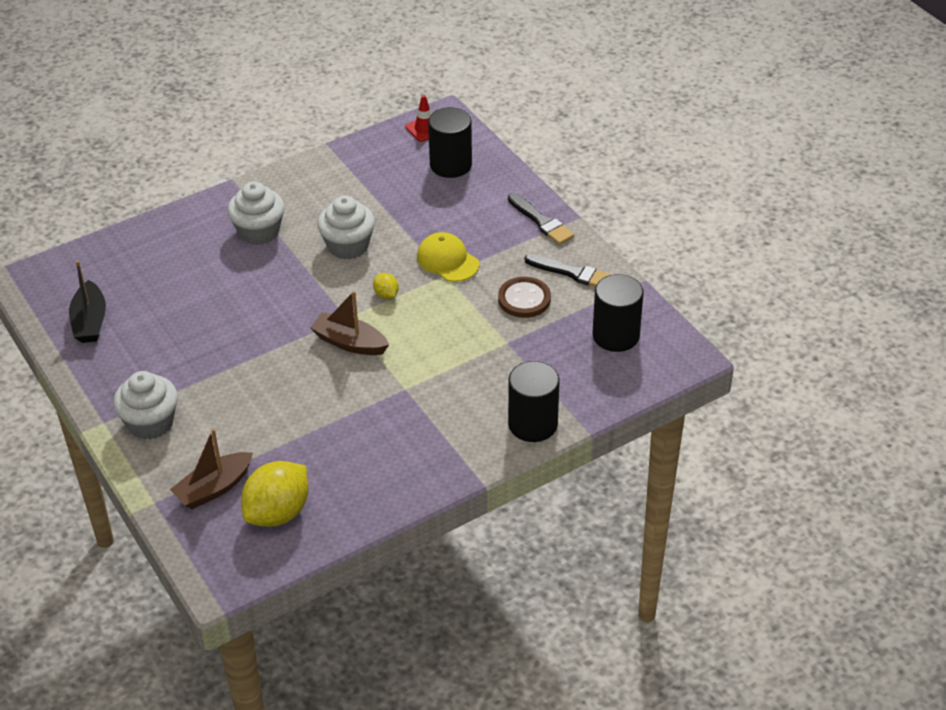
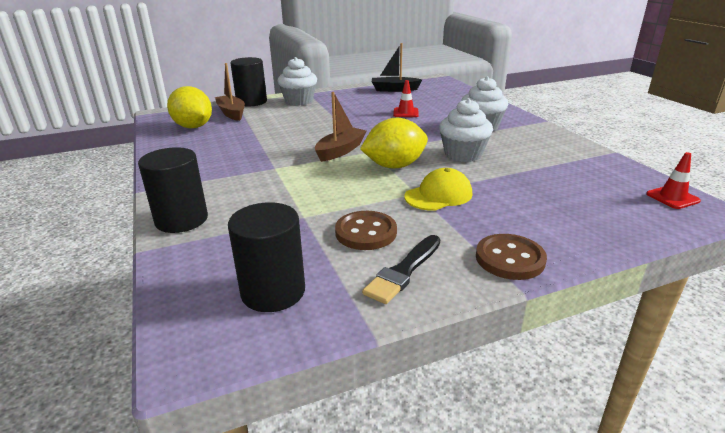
camera: 100 degrees right, 15 degrees down
(206, 300) = (405, 113): none -> red traffic cone
(386, 295) = (394, 166): yellow lemon -> yellow lemon, size x2.17
(450, 165) = (609, 208): black cylinder -> black cylinder (251, 102)
(541, 221) = (510, 259): black brush -> brown button

